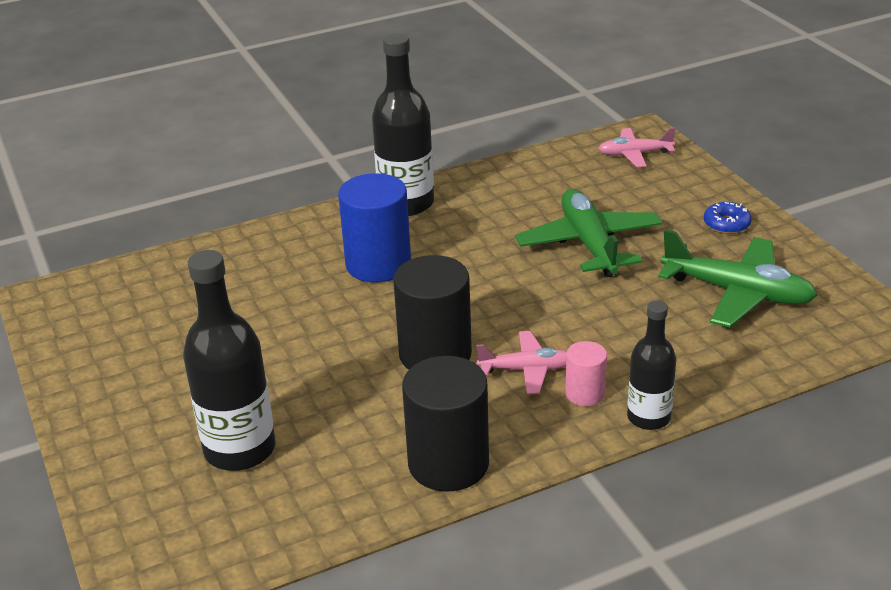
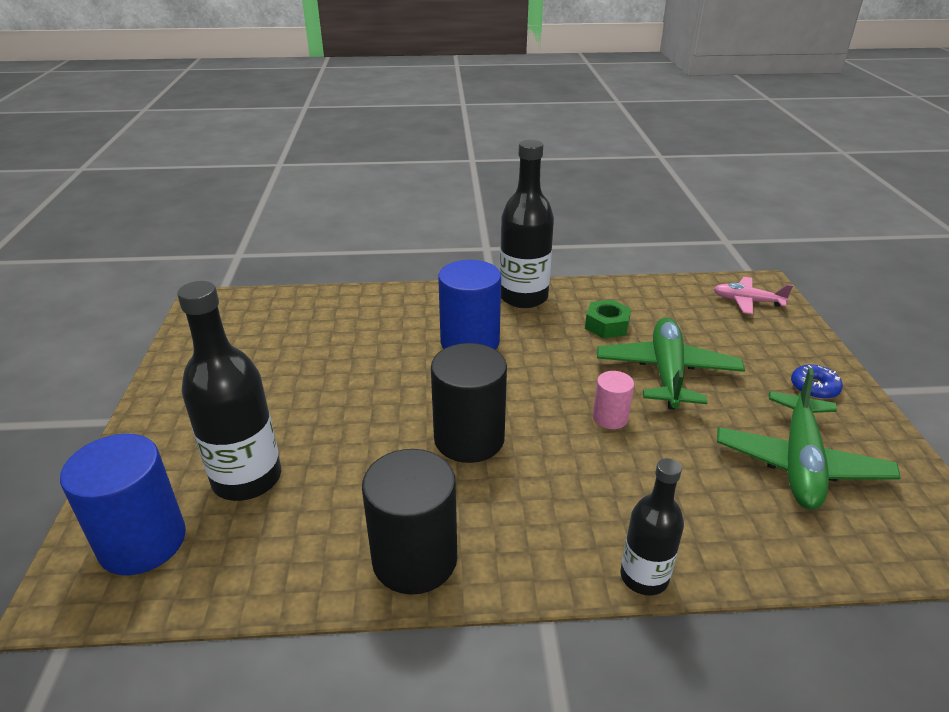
camera: 20 degrees right, 0 degrees up
(179, 529) = (142, 542): none -> blue cylinder
(509, 212) = (607, 325): none -> green nut
(526, 370) = (544, 481): pink plane -> none
(585, 393) = (589, 526): pink cylinder -> pink cylinder (610, 418)
(737, 293) = (799, 463): green plane -> green plane turned 60 degrees clockwise

